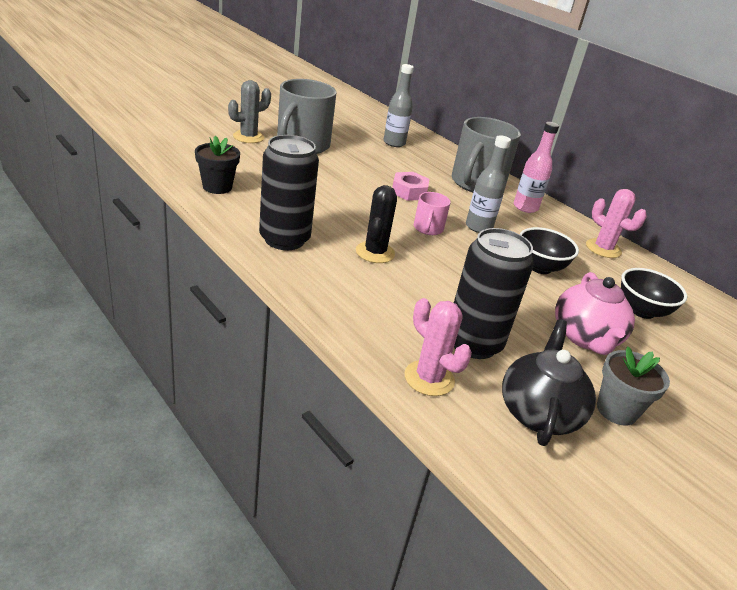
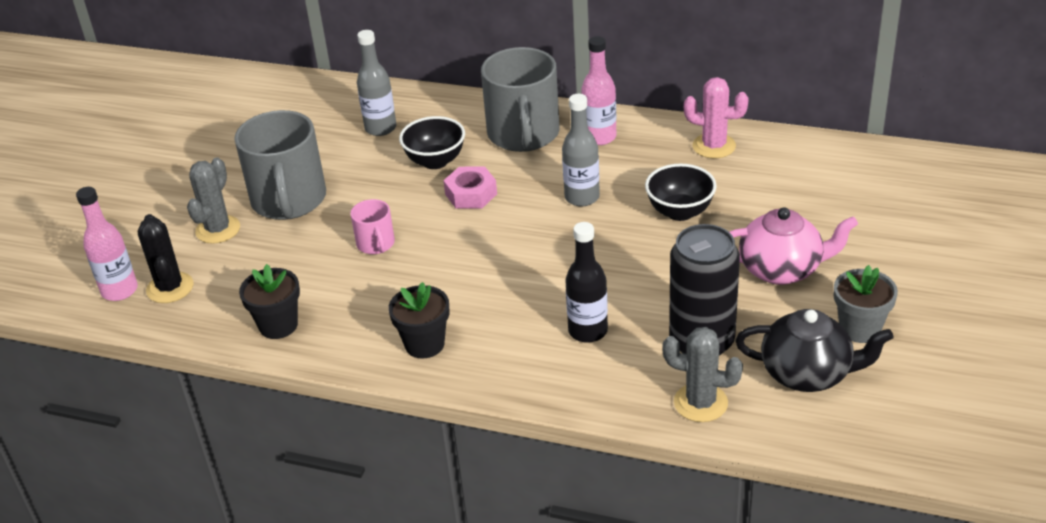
camera: 25 degrees left, 5 degrees up
(164, 133) = (119, 290): none -> pink bottle
(284, 239) = (424, 344): black can -> black flower pot
(375, 252) = (522, 300): black cactus -> black cactus (170, 288)
(397, 291) = (588, 331): none -> black bottle
(428, 228) = (538, 233): pink mug -> pink mug (376, 244)
(429, 378) = (700, 403): pink cactus -> grey cactus
(538, 413) = (807, 374): black teapot -> black teapot turned 120 degrees clockwise
(585, 337) = (781, 269): pink teapot -> pink teapot turned 60 degrees counterclockwise
(641, 311) = (802, 204): black bowl -> black bowl (435, 161)

